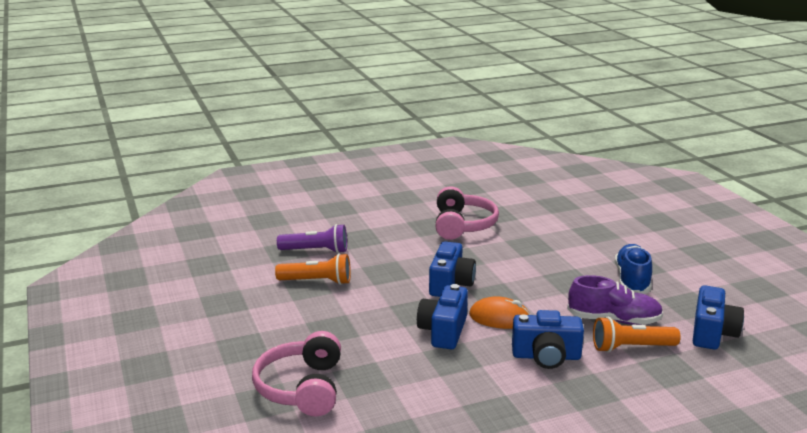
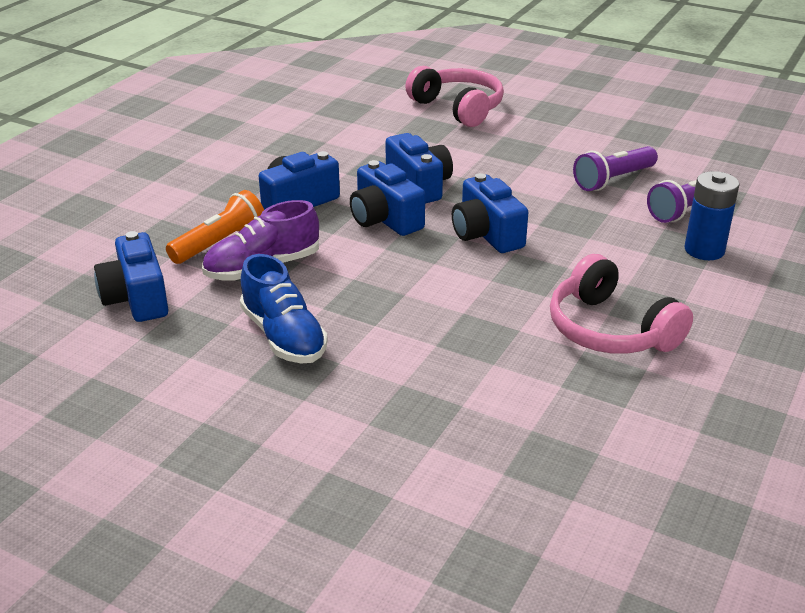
camera: 140 degrees right, 10 degrees up
(317, 281) = (613, 180): orange flashlight -> purple flashlight
(352, 233) = (704, 250): none -> blue battery
(499, 318) = (385, 219): orange mouse -> blue camera

